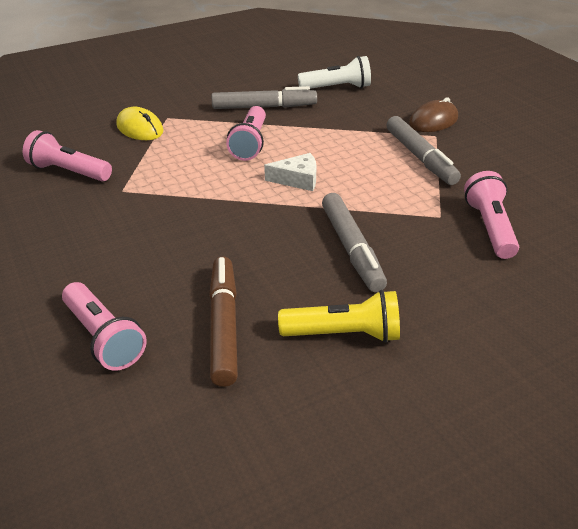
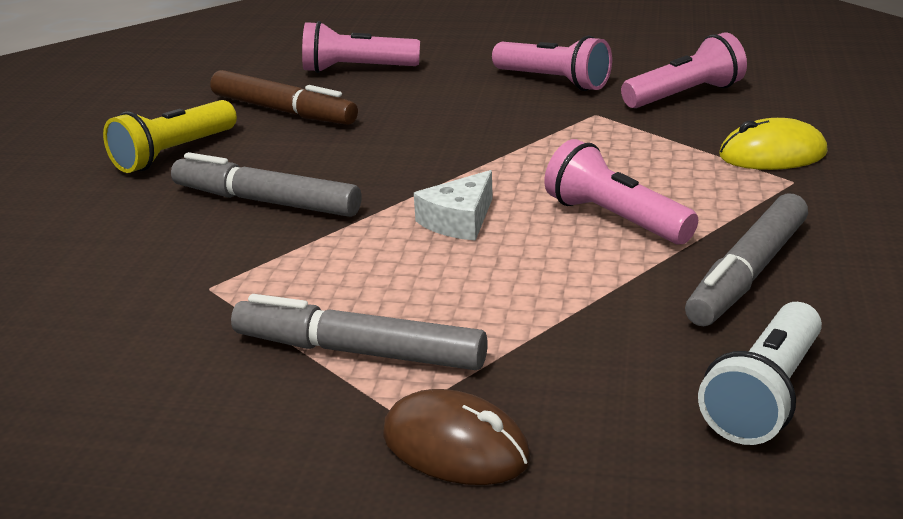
camera: 130 degrees right, 10 degrees down
(433, 121) = (455, 446): brown mouse -> brown mouse turned 60 degrees counterclockwise
(489, 227) = (123, 312): pink flashlight -> pink flashlight (553, 81)

